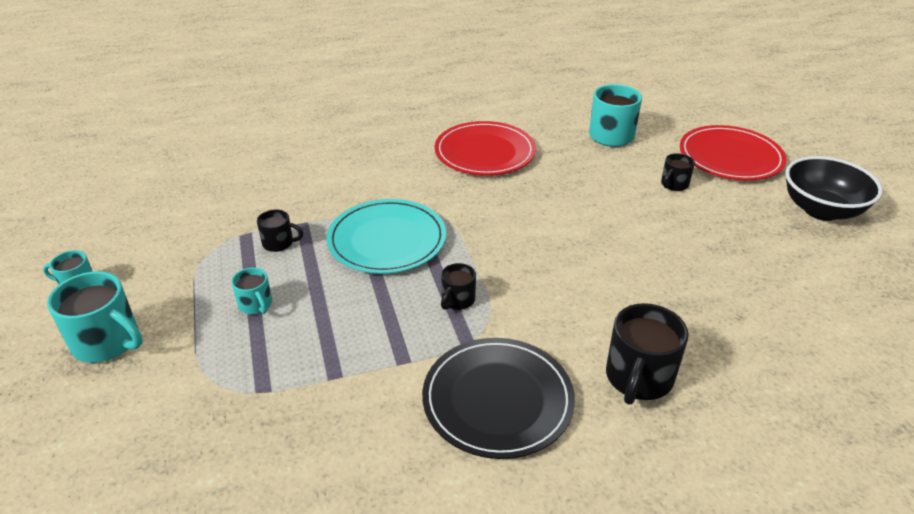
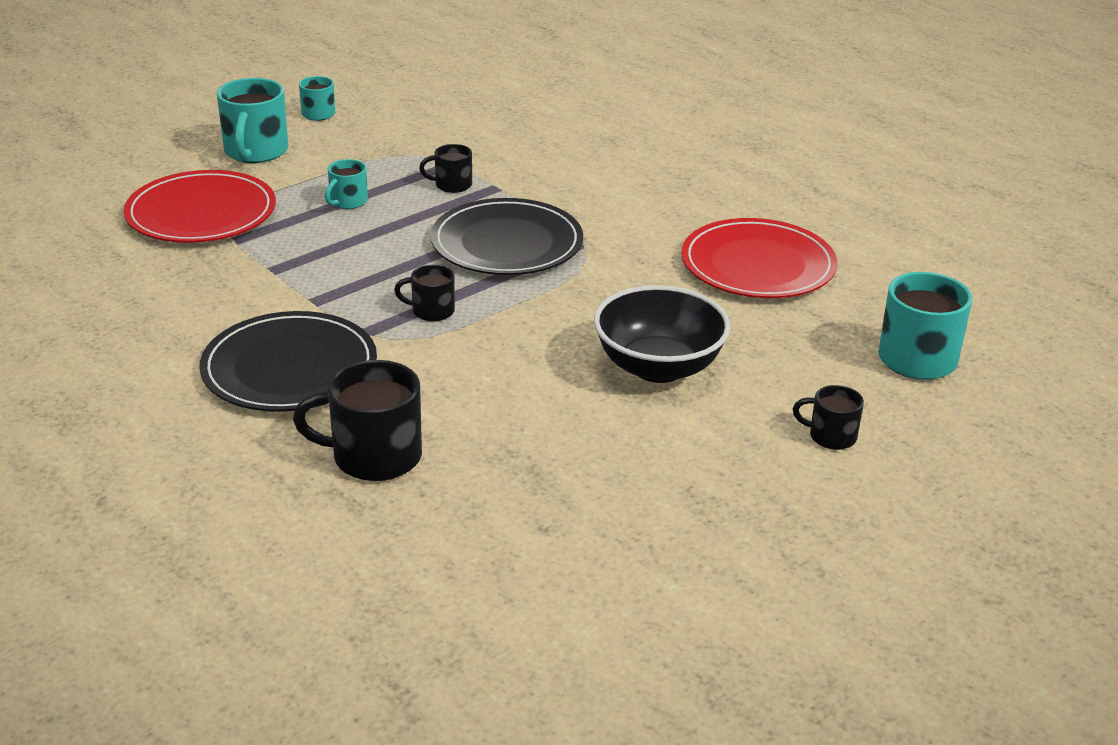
camera: 65 degrees right, 5 degrees down
(279, 243) = (452, 185): black mug -> black mug turned 105 degrees clockwise
(387, 240) = (507, 243): turquoise plate -> black plate
(730, 157) = (979, 486): red plate -> red plate (201, 213)
(821, 210) = (899, 600): black bowl -> black bowl (658, 367)

